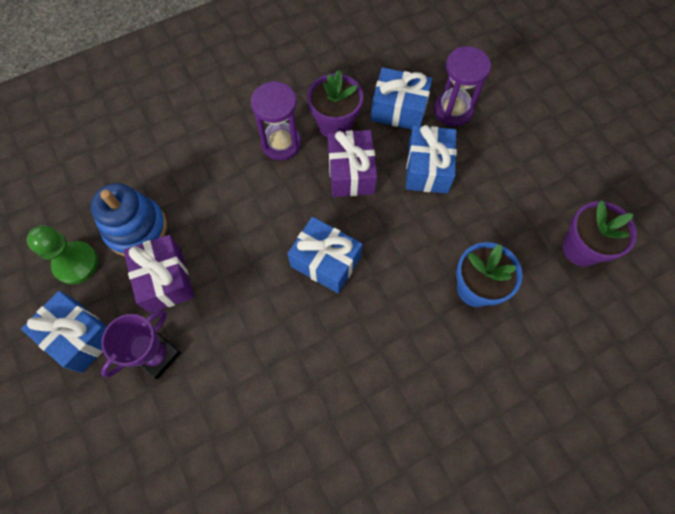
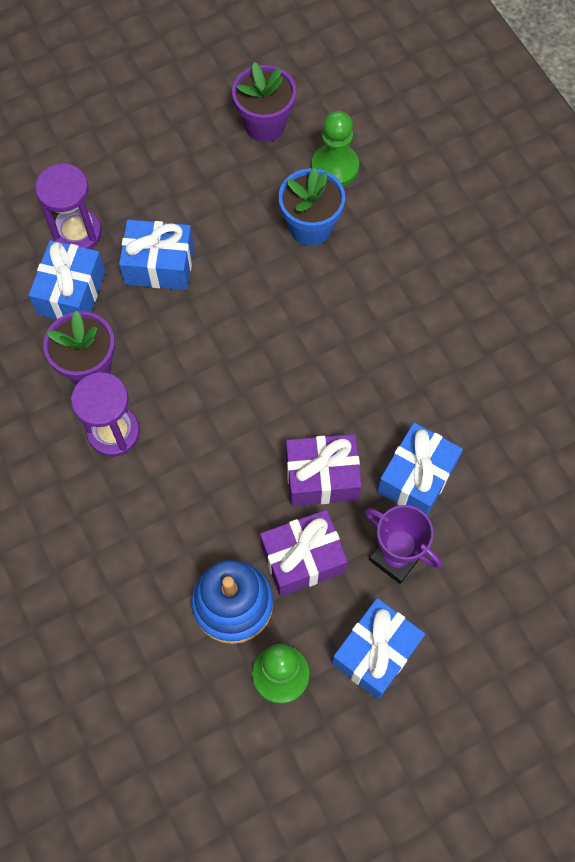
camera: 90 degrees left, 0 degrees up
(325, 261) = (279, 377): blue gift -> blue gift (416, 477)
(351, 172) = (161, 349): purple gift -> purple gift (322, 477)
(544, 311) = (335, 167): none -> green pawn

